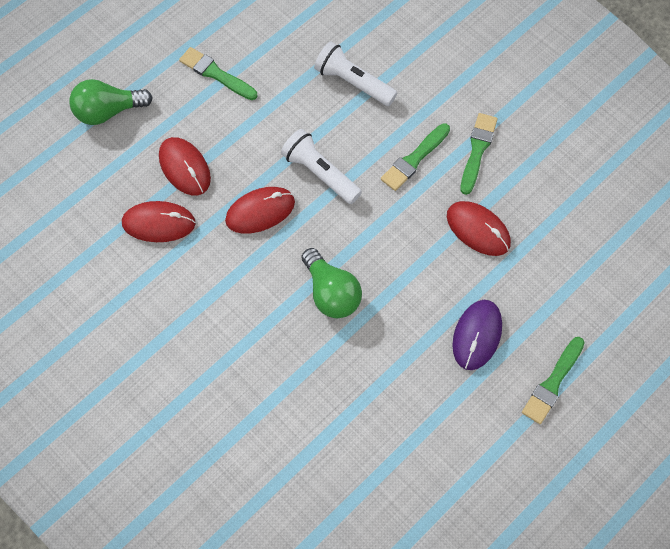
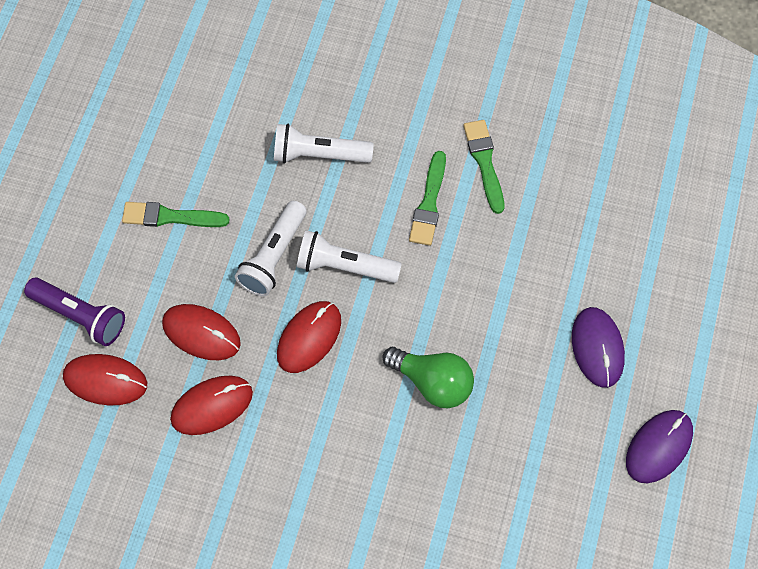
camera: 30 degrees left, 0 degrees up
(108, 111) = (80, 316): green light bulb -> purple flashlight
(272, 139) = (273, 256): none -> white flashlight
(477, 437) = (659, 447): none -> purple mouse
(478, 229) = (534, 242): red mouse -> red mouse (105, 380)
(552, 383) = (694, 355): green brush -> none

